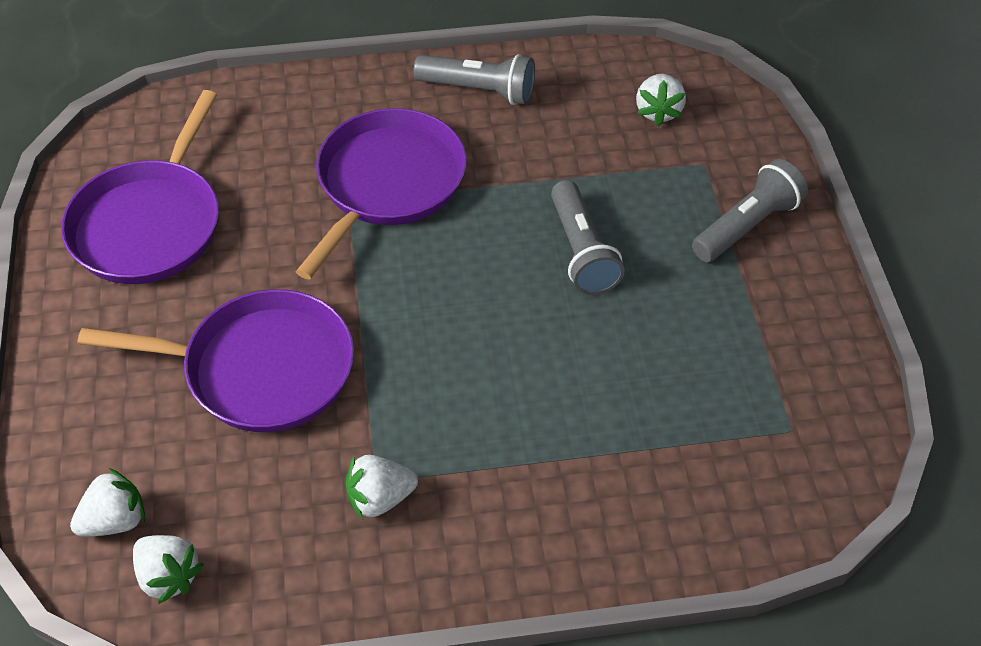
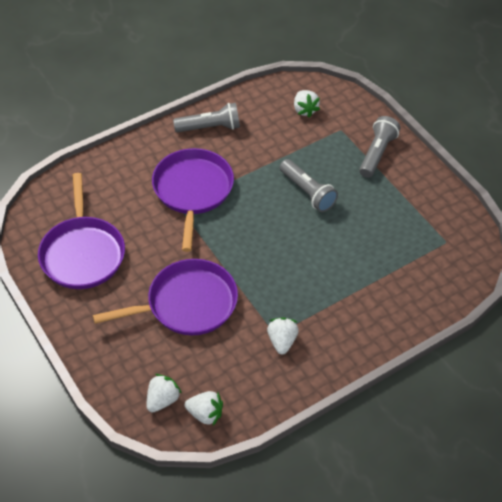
camera: 25 degrees left, 0 degrees up
(380, 498) = (282, 341): white strawberry -> white strawberry turned 135 degrees clockwise

